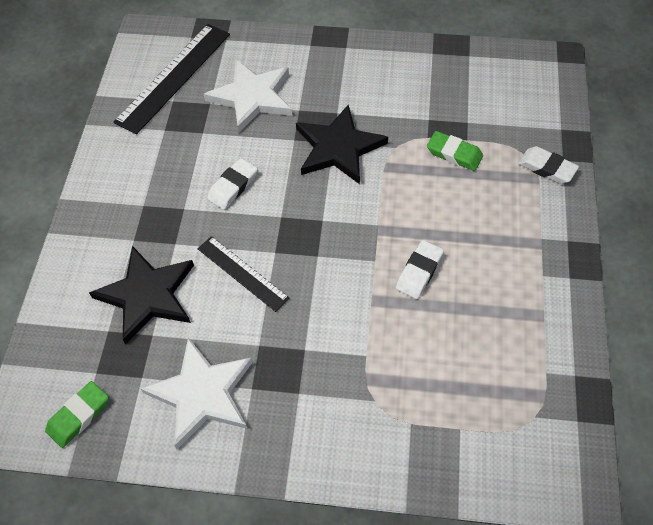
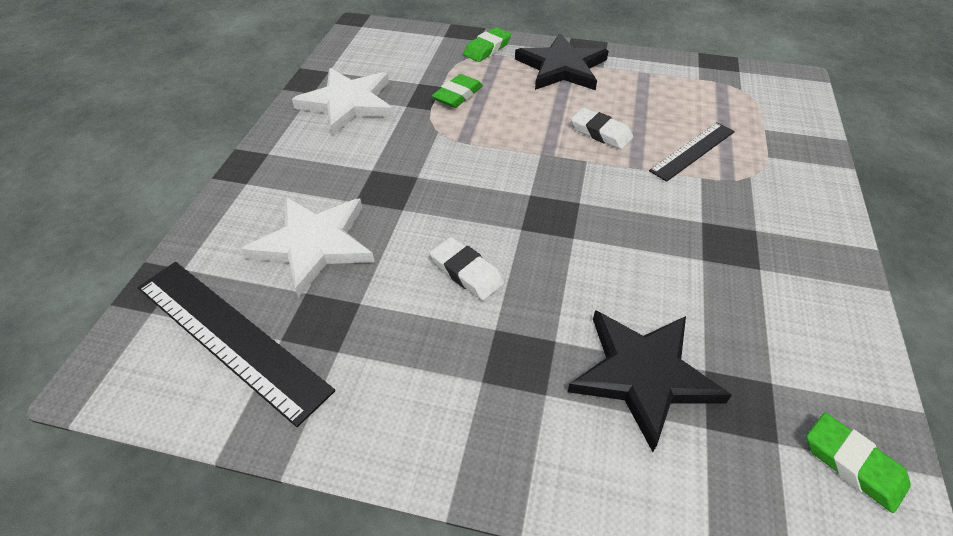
camera: 85 degrees left, 10 degrees down
(202, 394) = (779, 315): white star -> white star (348, 103)
(242, 273) = (604, 269): black ruler -> black ruler (693, 151)
(338, 148) = (427, 173): black star -> black star (561, 67)
(546, 168) = (487, 49): white eraser -> green eraser

